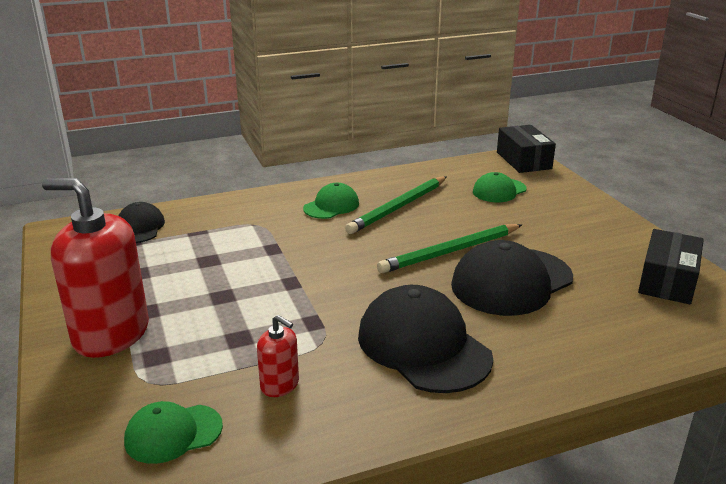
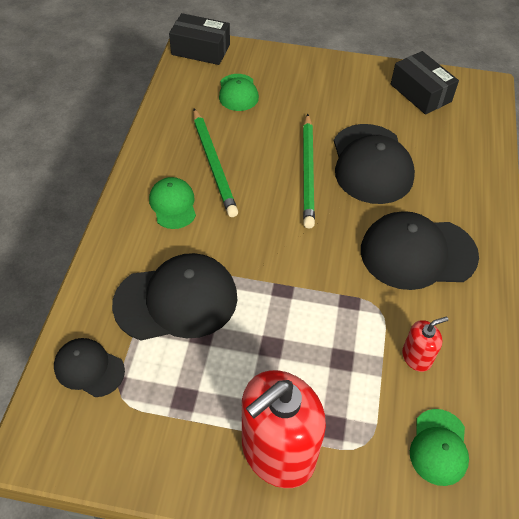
camera: 60 degrees left, 25 degrees up
(233, 239) = (176, 300): none -> black cap

